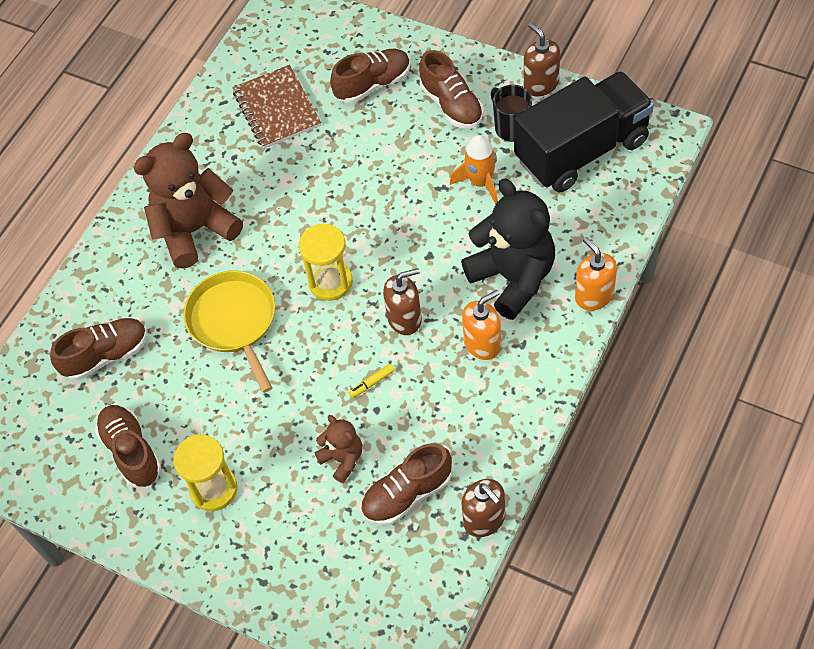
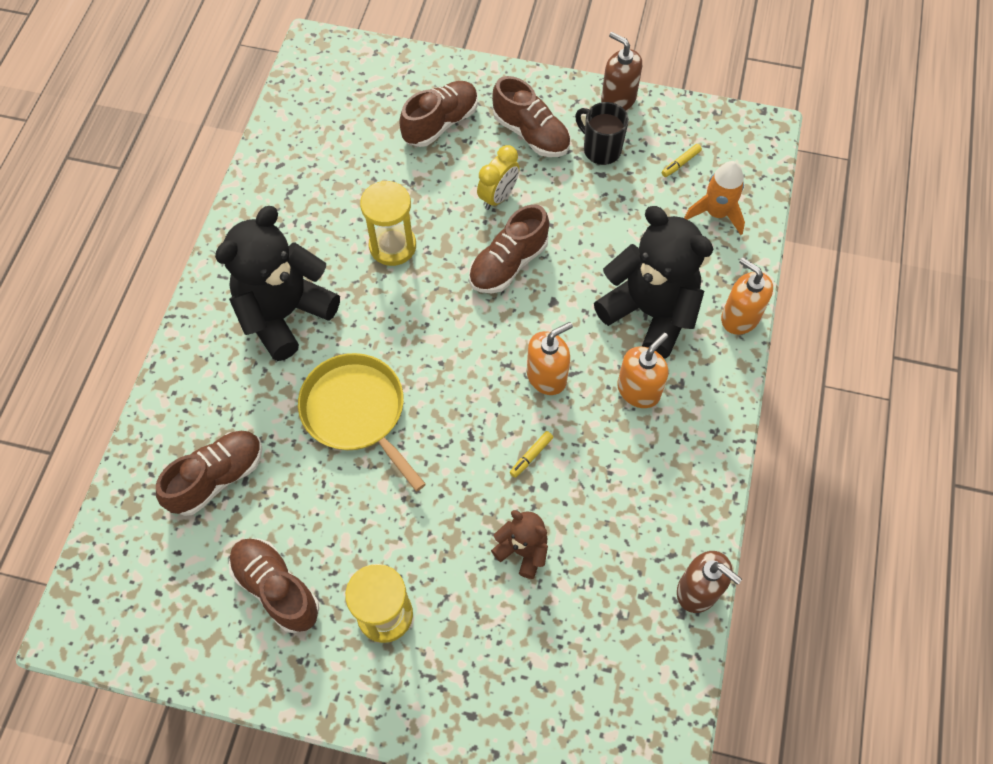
camera: 20 degrees left, 5 degrees up
(195, 230) = (285, 314): brown teddy bear -> black teddy bear
(277, 109) = (342, 164): brown notebook -> none
(330, 282) = (454, 348): yellow hourglass -> yellow hourglass (392, 246)
(405, 319) = (547, 376): brown soap dispenser -> orange soap dispenser
(406, 157) = (498, 197): none -> yellow clock
(407, 494) = (605, 578): brown shoe -> brown shoe (508, 264)
(480, 182) = (585, 213): orange rocket -> orange rocket (716, 213)
(581, 150) = (680, 163): black truck -> yellow marker

